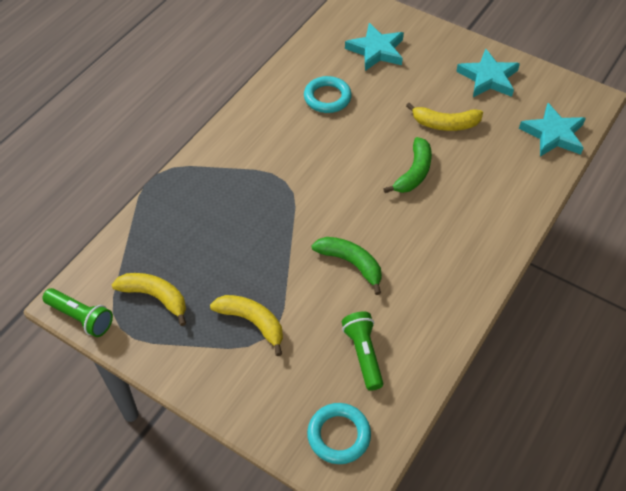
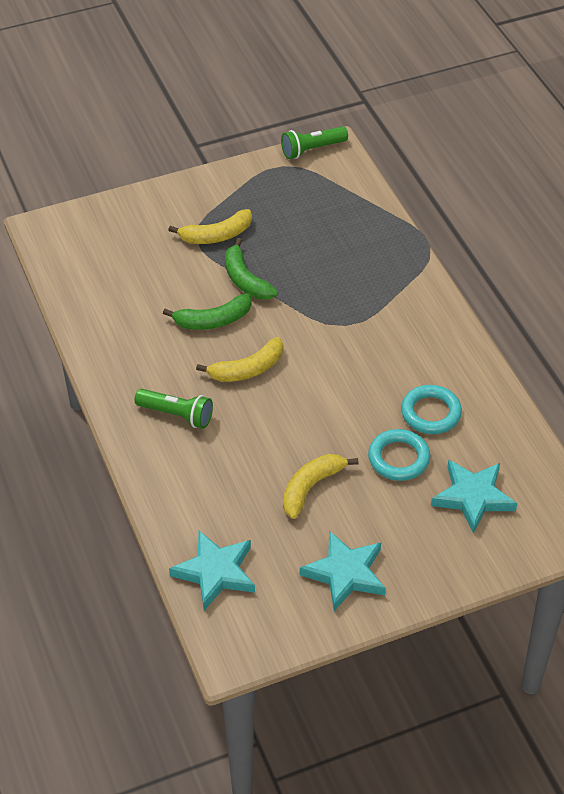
camera: 125 degrees right, 5 degrees down
(155, 297) = (293, 194): yellow banana -> yellow banana (247, 369)
(339, 435) = (79, 236): turquoise ring -> turquoise ring (398, 458)
(363, 354) = (125, 282): green flashlight -> green flashlight (177, 415)
(413, 172) = (271, 422): green banana -> green banana (245, 279)

